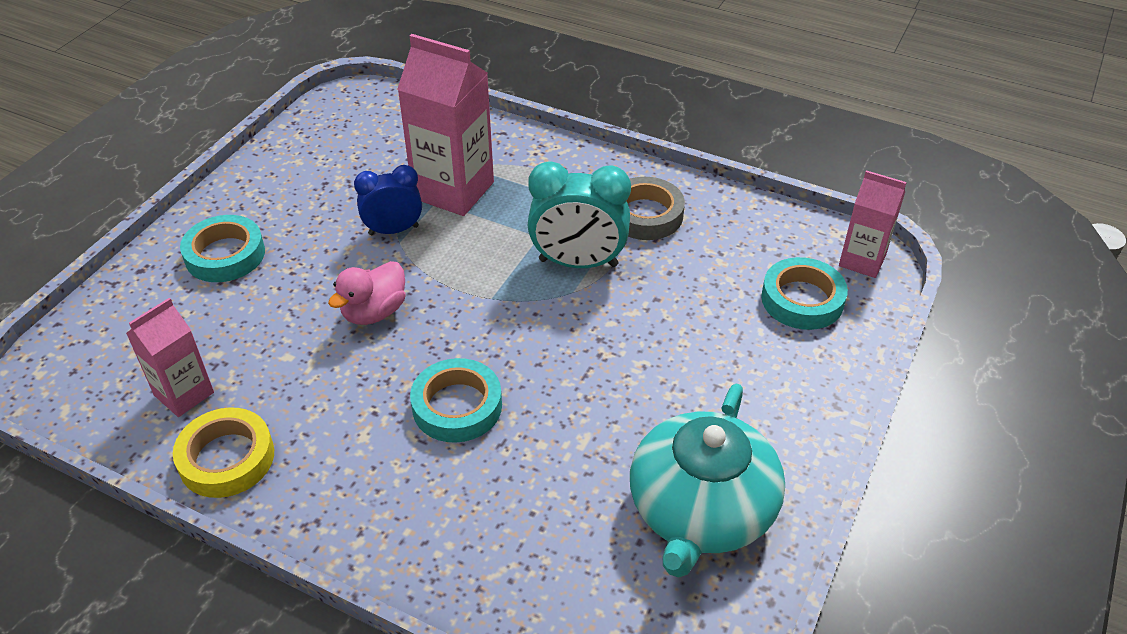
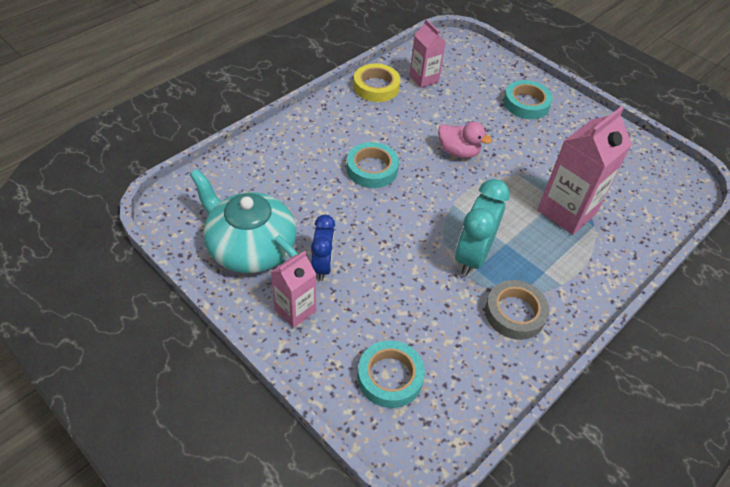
camera: 105 degrees right, 5 degrees up
(374, 312) = (458, 152): pink duck -> pink duck turned 150 degrees clockwise
(393, 230) = (531, 174): blue clock -> blue clock (323, 266)
(862, 260) = (418, 444): pink carton -> pink carton (295, 310)

